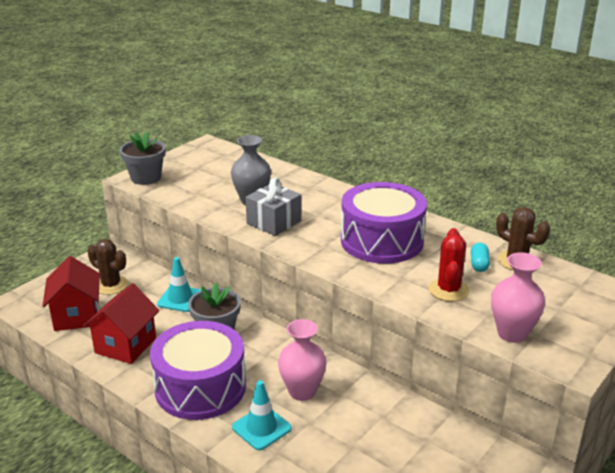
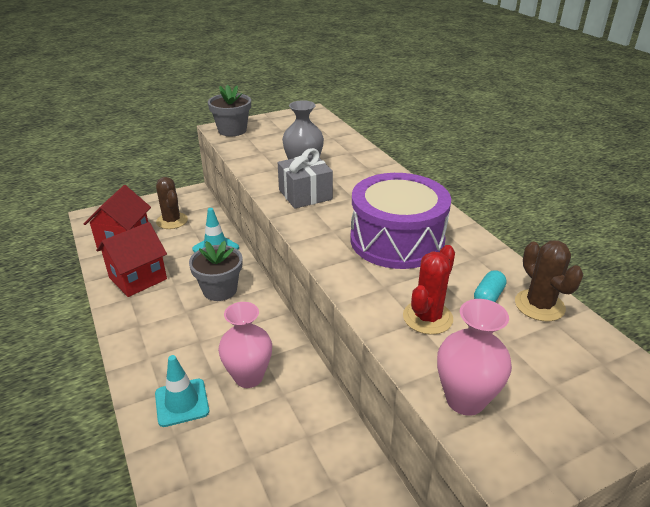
camera: 25 degrees right, 5 degrees up
(200, 387) = (163, 339): purple drum -> none

